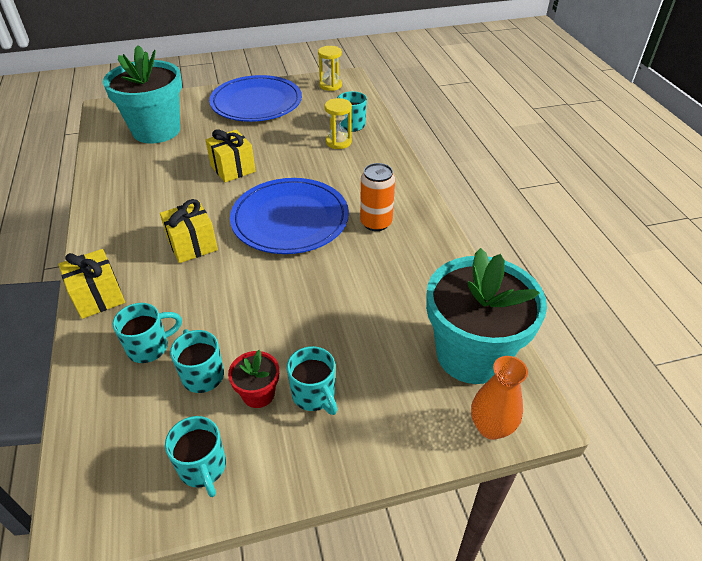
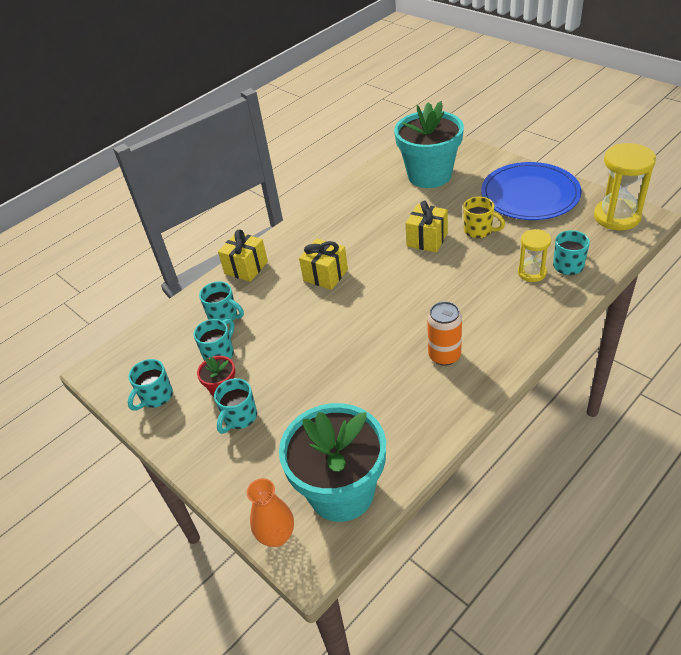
camera: 65 degrees right, 0 degrees up
(261, 141) = (479, 231): none -> yellow mug
(290, 219) = (399, 305): blue plate -> none
(330, 85) = (617, 217): yellow hourglass -> yellow hourglass, size x1.70

